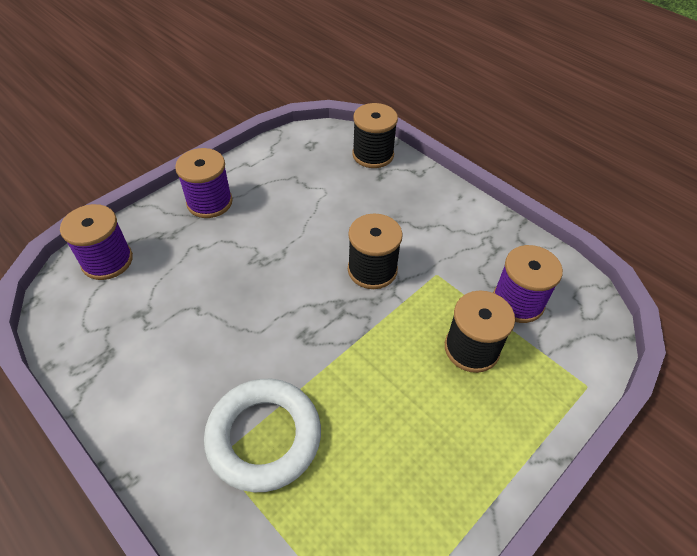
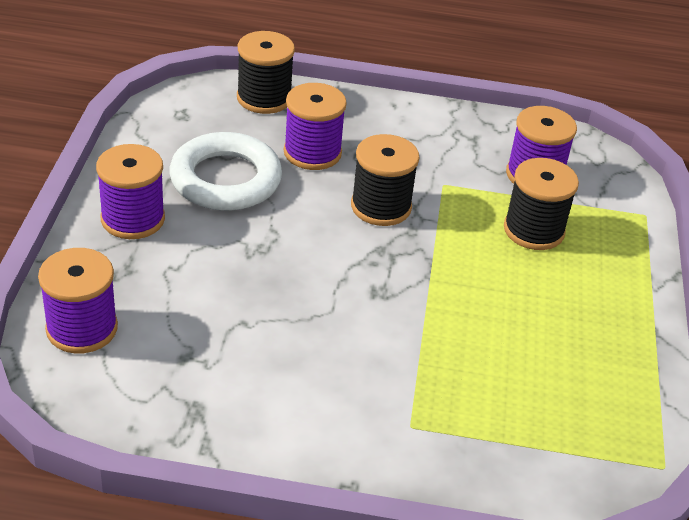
camera: 40 degrees left, 10 degrees down
(264, 437) = (433, 388): white ring -> white ring (225, 179)
(365, 207) = (312, 153): none -> purple spool

